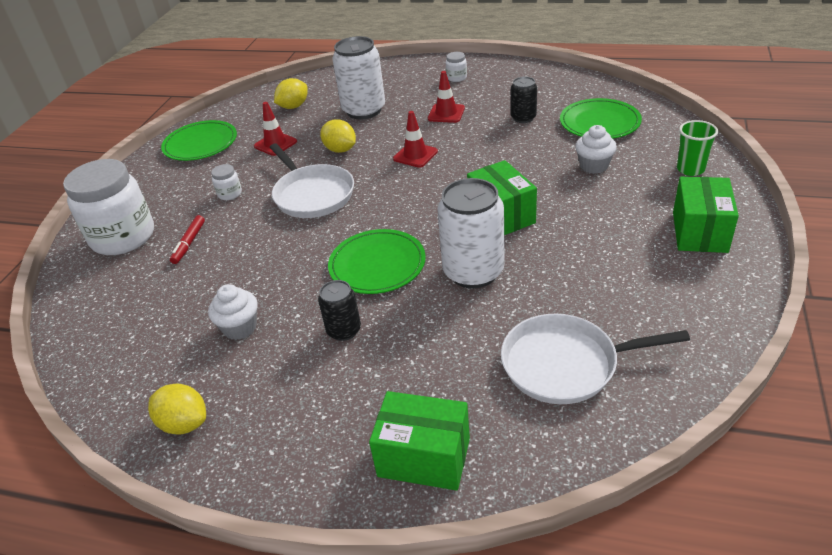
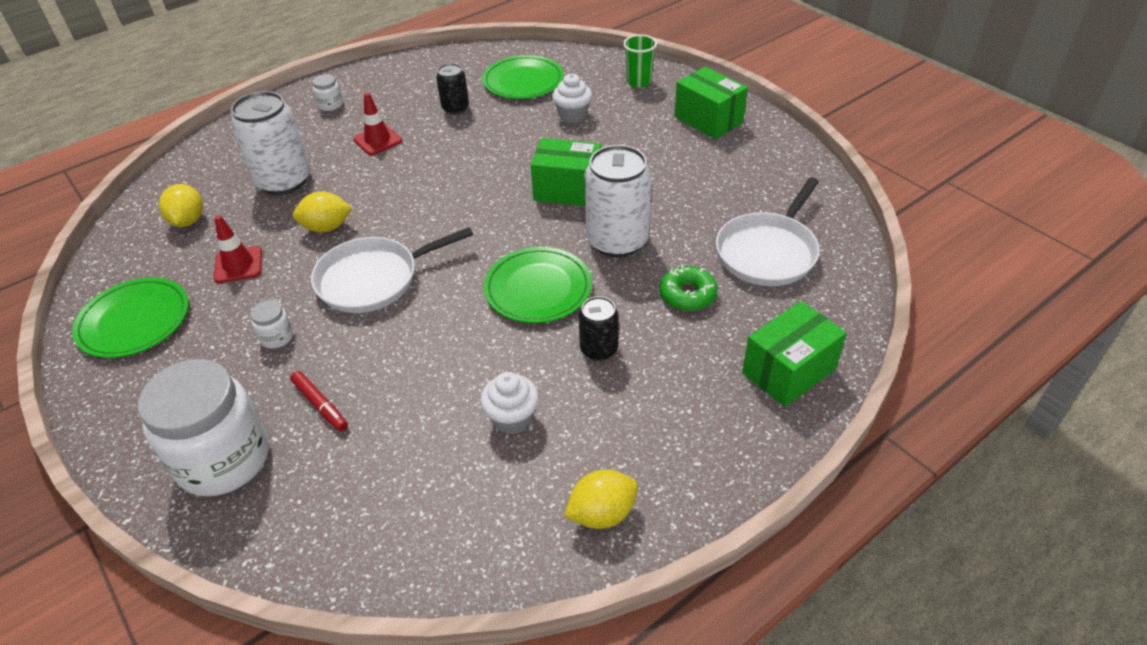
camera: 55 degrees left, 5 degrees up
(312, 194) = (373, 279): white pan -> white pan turned 150 degrees clockwise
(415, 155) = (412, 189): red traffic cone -> none
(453, 344) = (687, 295): none -> green donut

